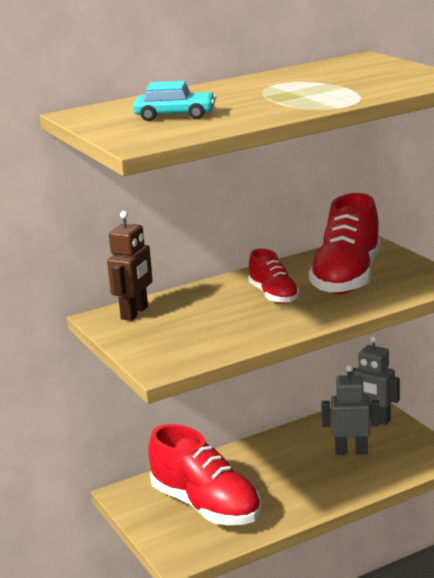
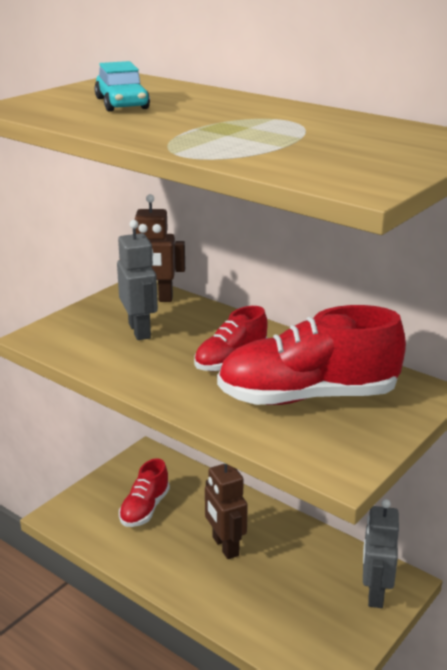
camera: 65 degrees right, 5 degrees up
(206, 506) = (145, 509): red shoe -> red shoe, size x0.55
(284, 473) = (225, 546): none -> brown robot
(351, 451) = (294, 589): grey robot -> grey robot (140, 331)

